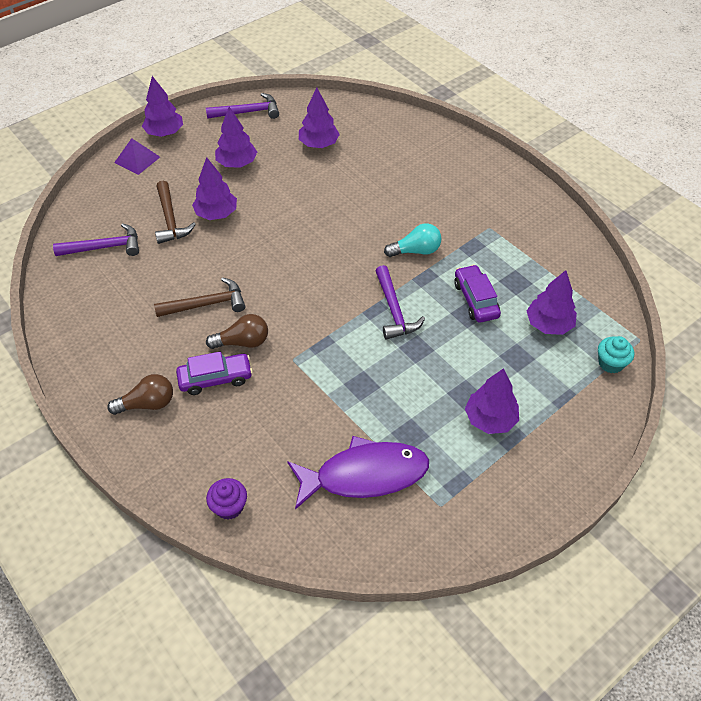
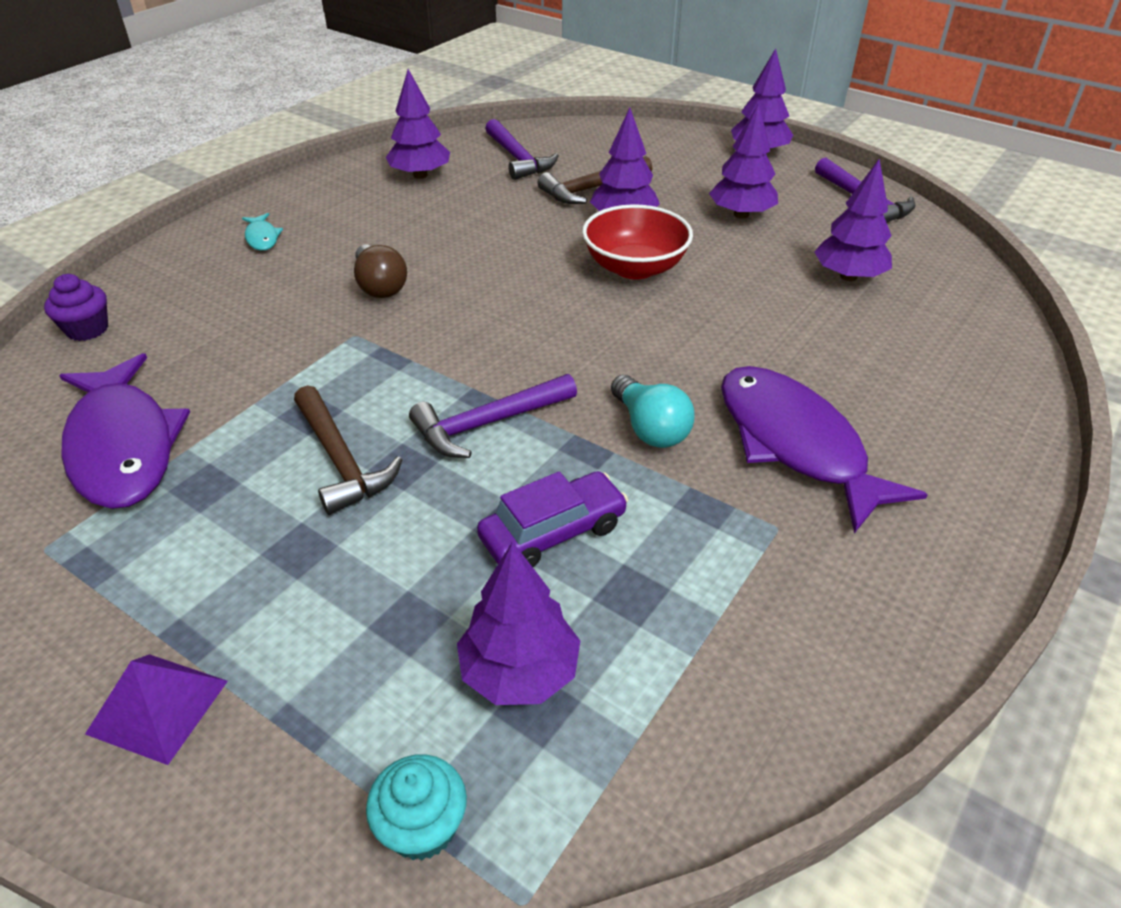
camera: 75 degrees right, 10 degrees down
(137, 159) = (691, 145): purple pyramid -> purple pyramid (158, 706)
(147, 404) = (262, 238): brown light bulb -> turquoise fish
(207, 304) = (444, 245): brown hammer -> brown hammer (341, 461)
(215, 378) = (309, 277): purple car -> none
(274, 222) = (635, 268): none -> red bowl
(441, 206) = (795, 444): none -> purple fish
(490, 419) = (237, 596): purple tree -> purple tree (420, 175)

